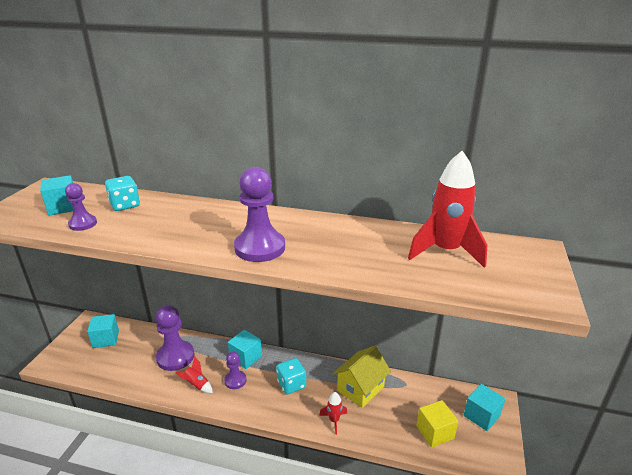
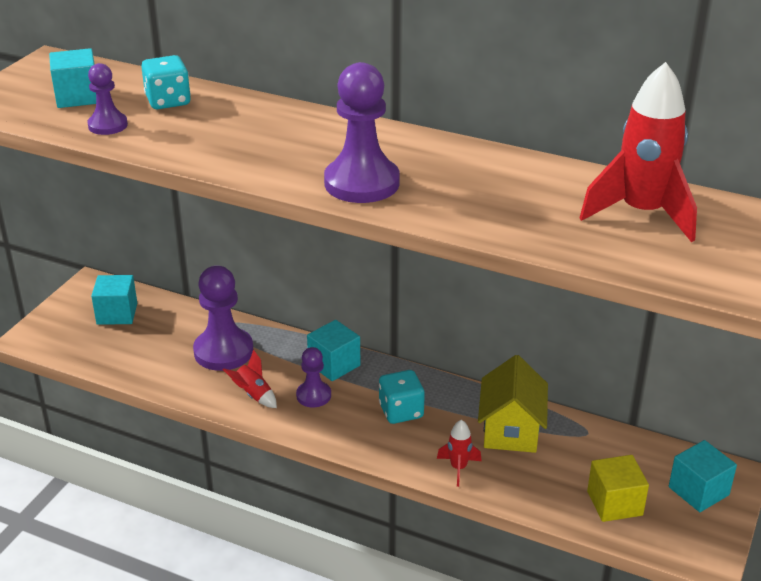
camera: 10 degrees right, 5 degrees up
(360, 389) = (511, 430): yellow house -> yellow house turned 45 degrees counterclockwise

